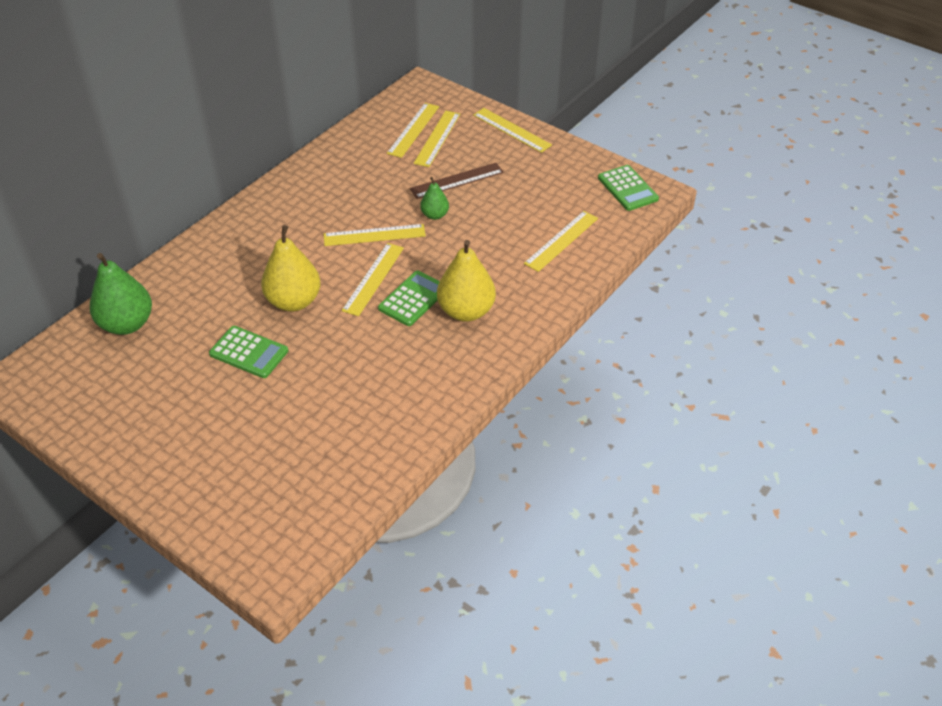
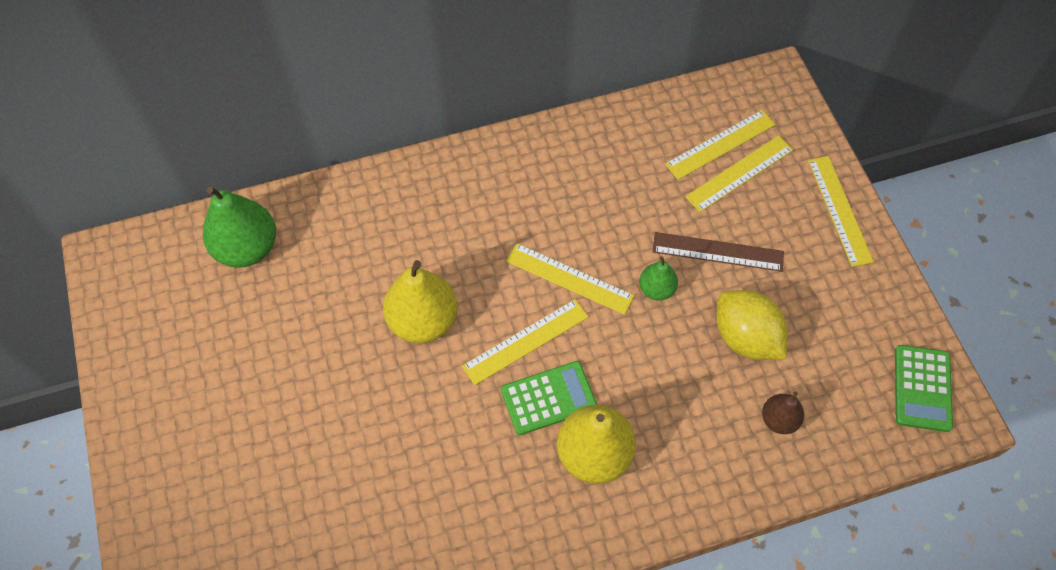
camera: 35 degrees right, 15 degrees up
(249, 352) = (333, 362): green calculator -> none
(509, 213) = (745, 337): none -> yellow lemon
(561, 241) = (779, 419): yellow ruler -> brown pear

